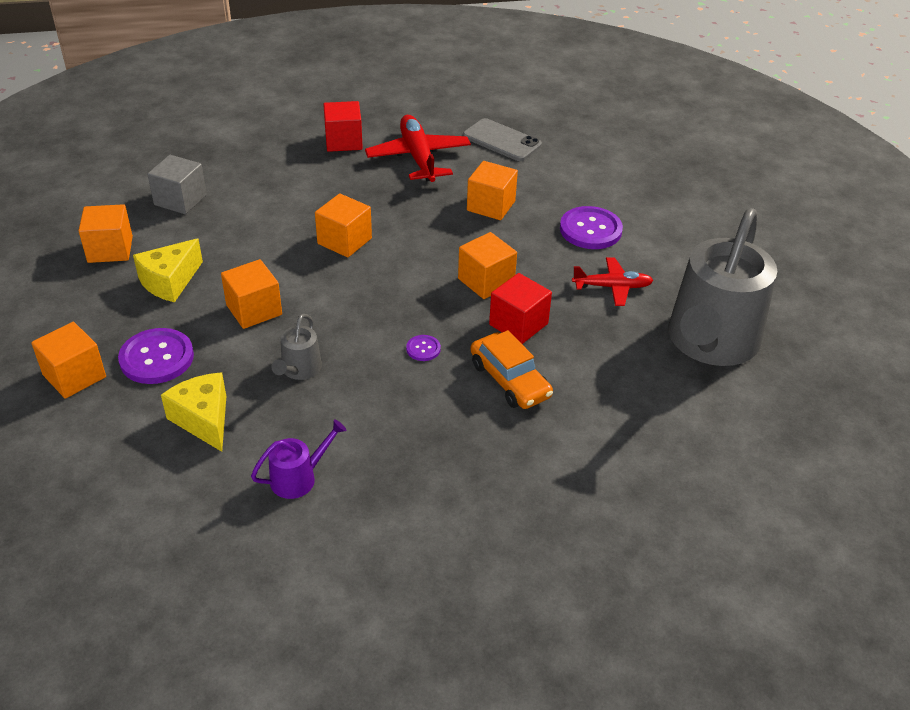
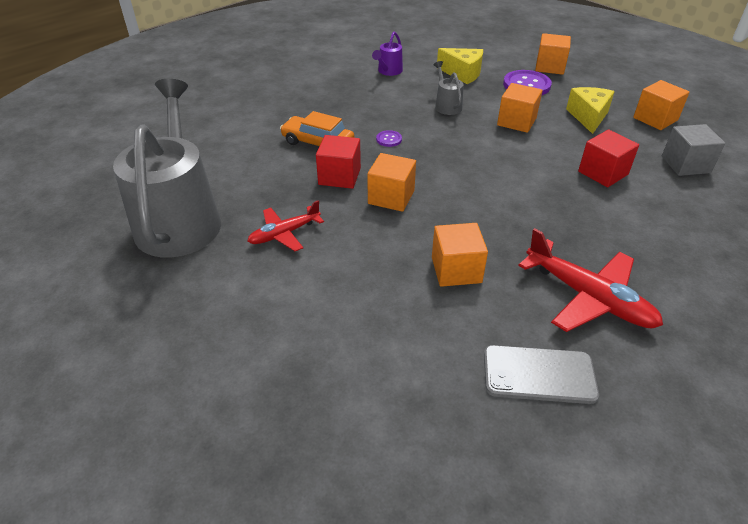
camera: 150 degrees right, 0 degrees up
(343, 141) = (680, 282): red cube -> red cube (603, 173)
(344, 241) = (529, 184): orange cube -> none
(590, 230) = (340, 285): purple button -> none

